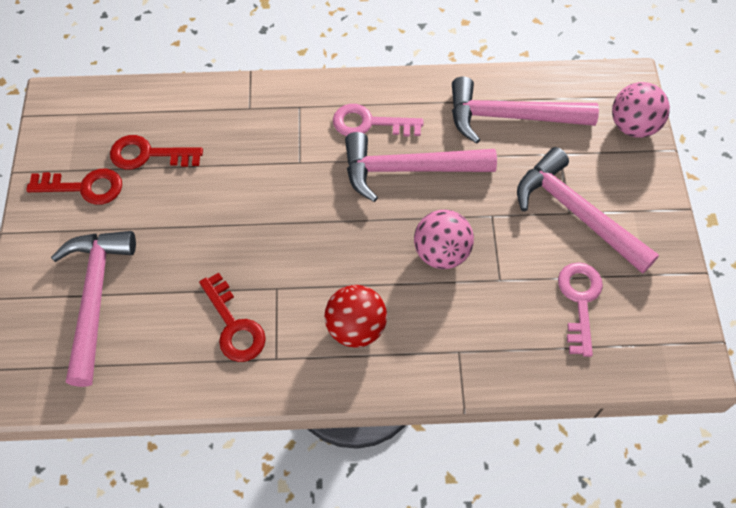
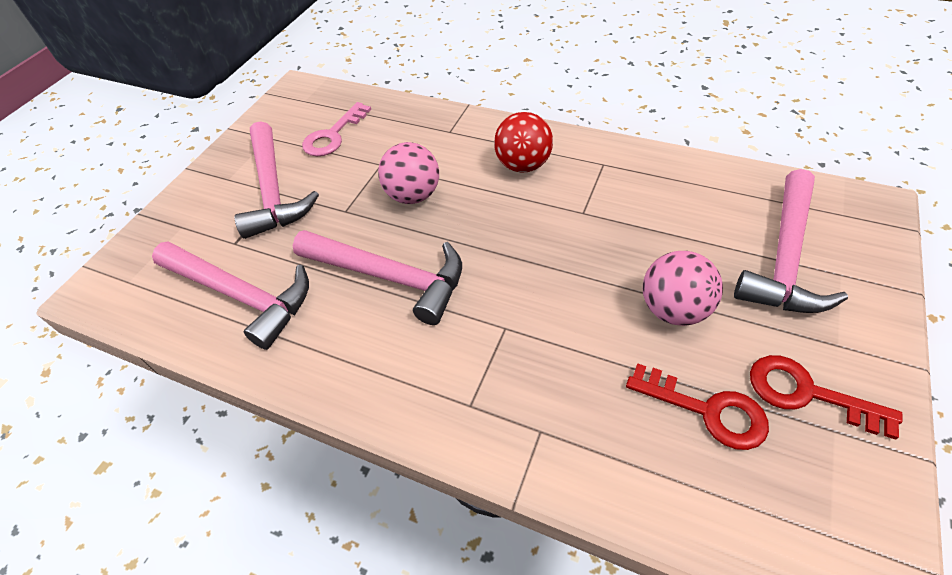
camera: 150 degrees left, 10 degrees down
(234, 325) = (635, 195): red key -> none
(369, 123) = (396, 346): pink key -> none
(633, 126) = (144, 244): pink ball -> pink ball (673, 309)

